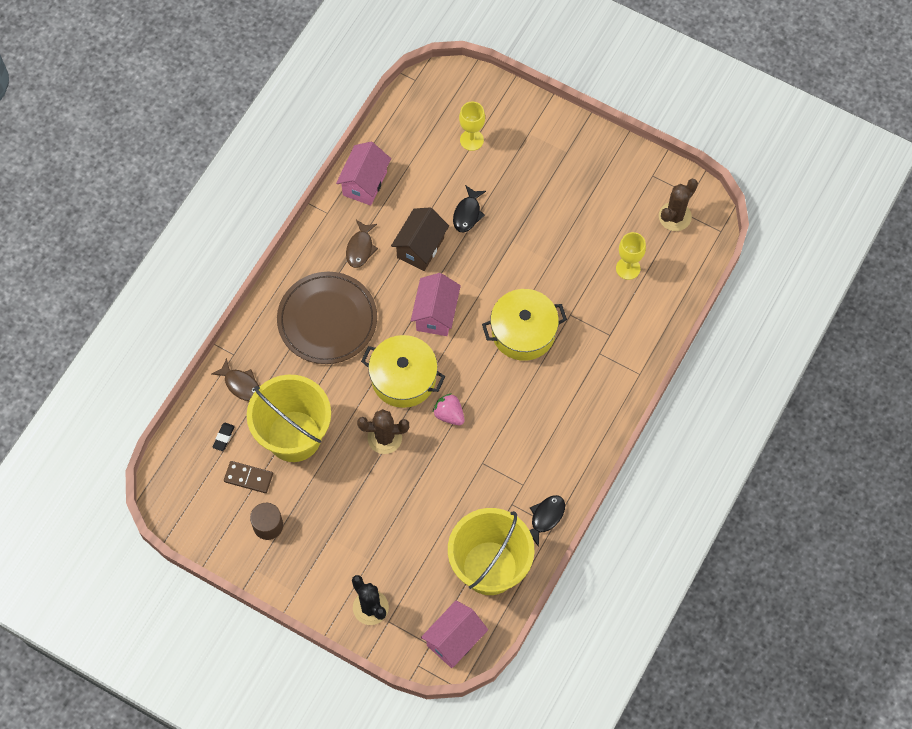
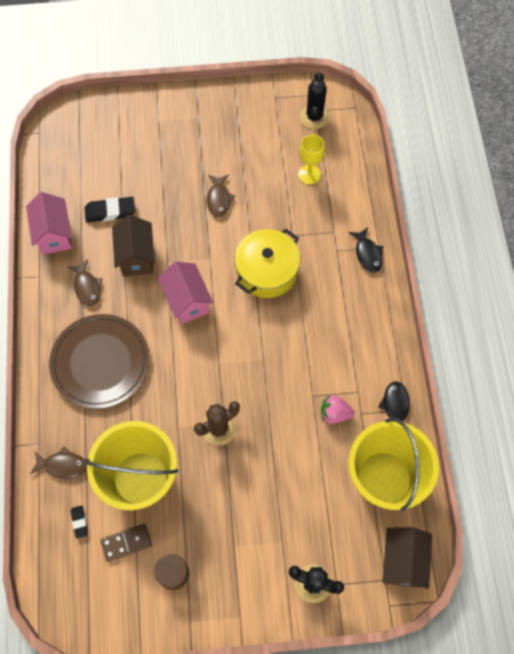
camera: 35 degrees left, 0 degrees up
(403, 378) = (199, 369): yellow pot -> none
(426, 192) = (110, 211): none -> black eraser
(449, 414) = (257, 374): pink strawberry -> pink strawberry (334, 413)
(454, 640) = (402, 561): pink house -> brown house
(467, 213) = (155, 208): black fish -> black fish (367, 254)
(471, 140) = (117, 151): yellow goblet -> none
(529, 240) = (219, 199): none -> brown fish
(675, 216) = (314, 117): brown cactus -> black cactus

